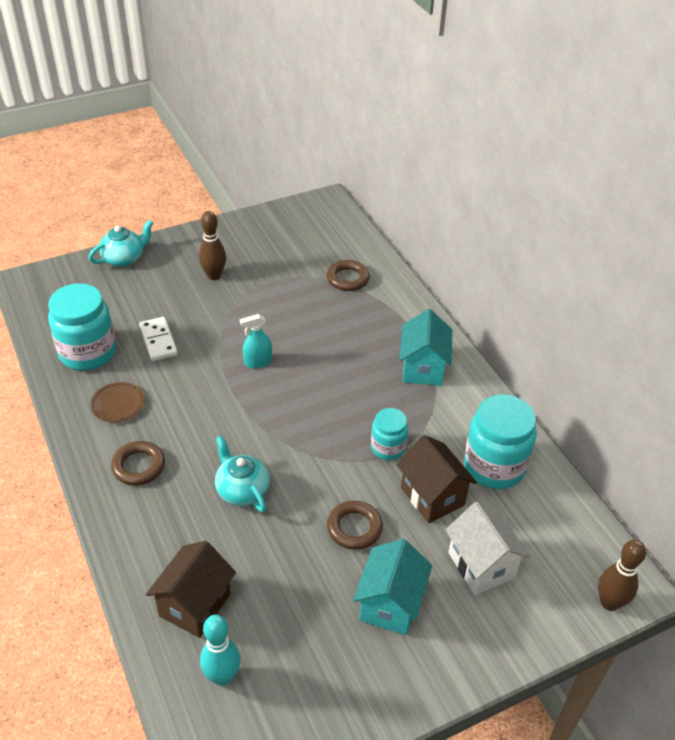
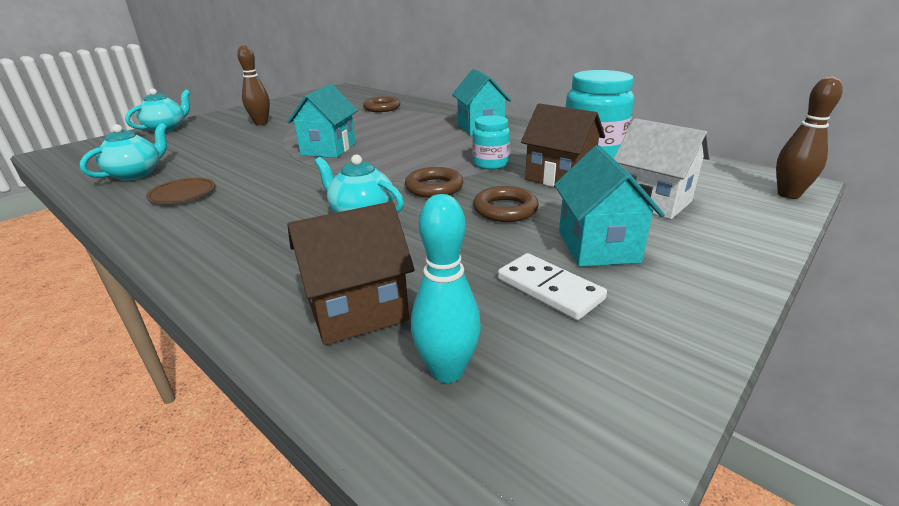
camera: 20 degrees left, 15 degrees down
(87, 352) = (136, 174): turquoise jar -> turquoise teapot
(138, 466) = (223, 225): brown ring -> brown ring (434, 187)
(158, 341) = (218, 156): white domino -> white domino (549, 289)
(195, 605) = (358, 311): brown house -> brown house turned 60 degrees clockwise
(257, 362) = (328, 149): turquoise spray bottle -> turquoise house

